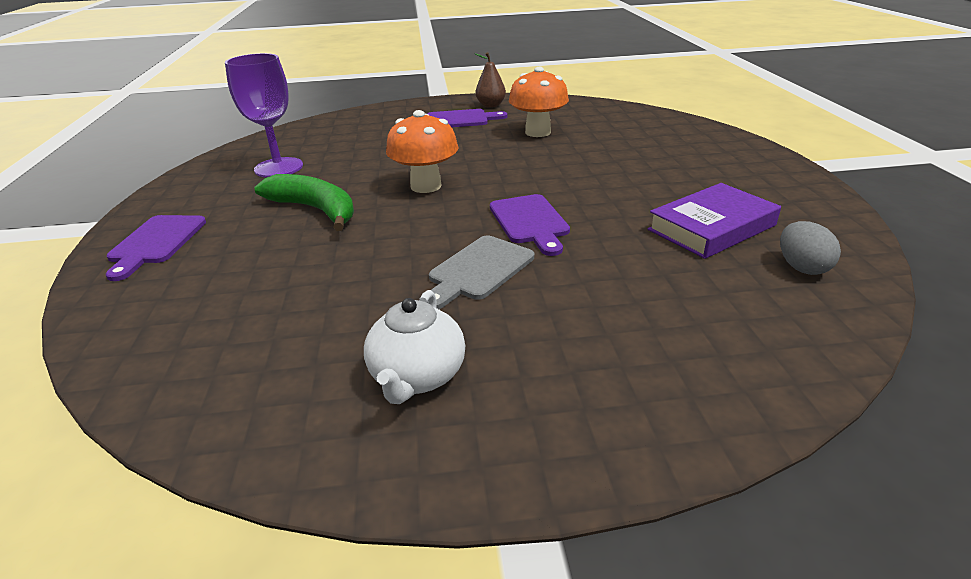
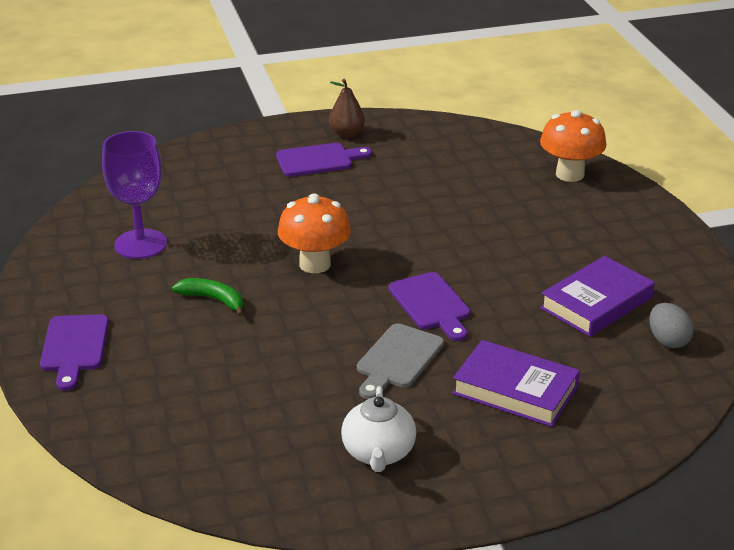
camera: 10 degrees left, 0 degrees up
(315, 210) = (213, 300): green banana -> green banana, size x0.62
(538, 132) = (413, 180): orange mushroom -> orange mushroom (570, 174)
(610, 310) = (515, 390): none -> purple book

